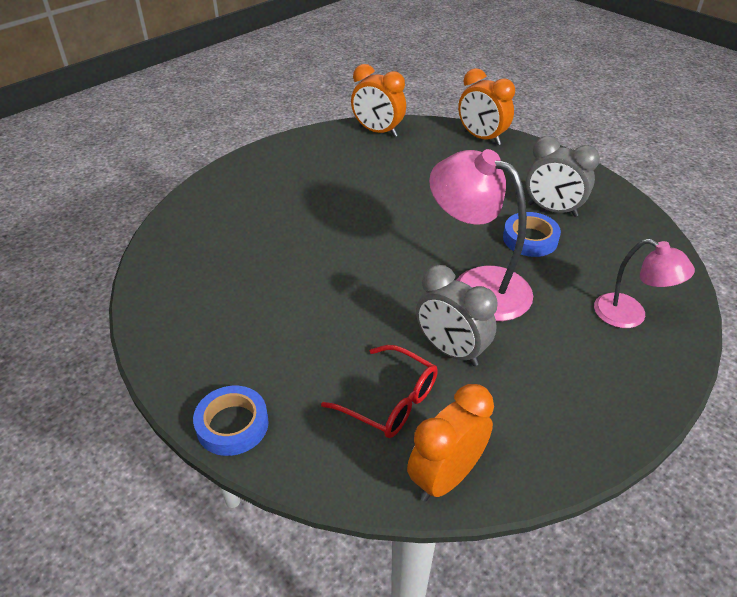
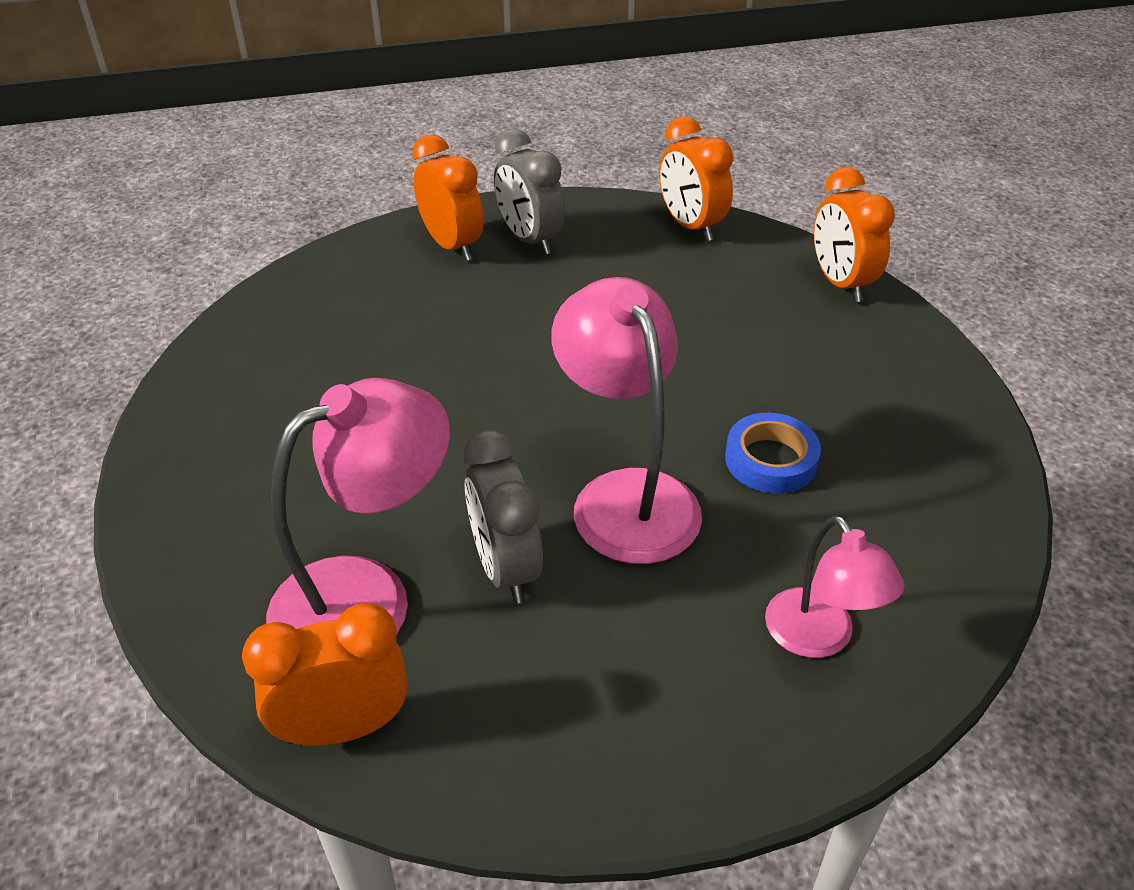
camera: 30 degrees right, 0 degrees up
(232, 425) = (168, 538): blue tape -> none
(248, 185) = (452, 245): none -> orange clock
(390, 401) = (367, 597): red glasses -> pink lamp
(552, 210) = (849, 430): grey clock -> grey clock (529, 240)

